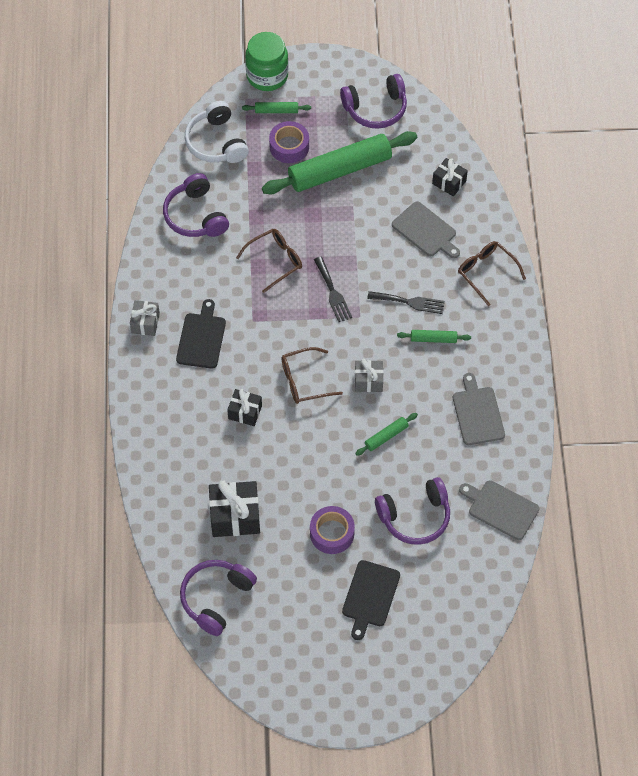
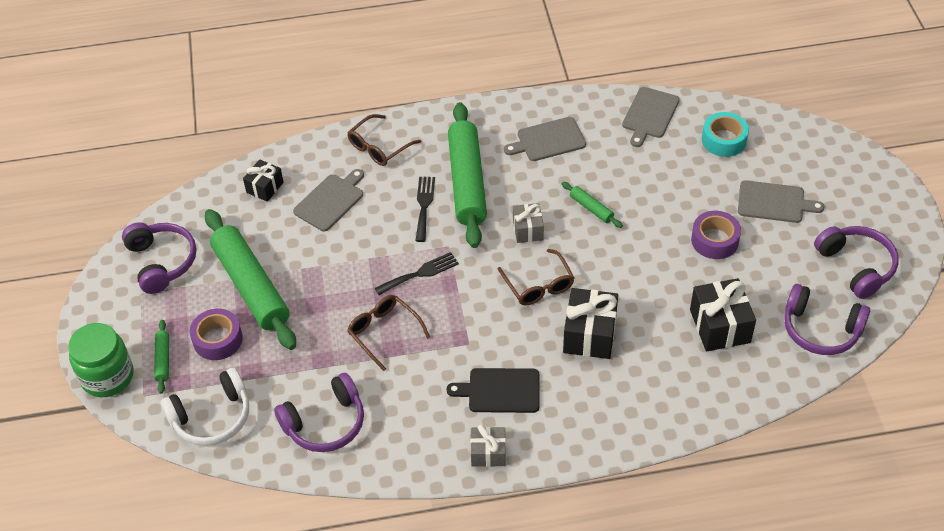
camera: 95 degrees left, 10 degrees down
(245, 412) = (589, 334): black gift -> black gift, size x1.65
(370, 596) = (774, 202): black cutting board -> grey cutting board
(415, 517) = (676, 177): purple headphones -> purple headphones (856, 266)
(433, 339) = (467, 182): green rolling pin -> green rolling pin, size x2.37
(458, 570) = (724, 140): none -> turquoise tape

